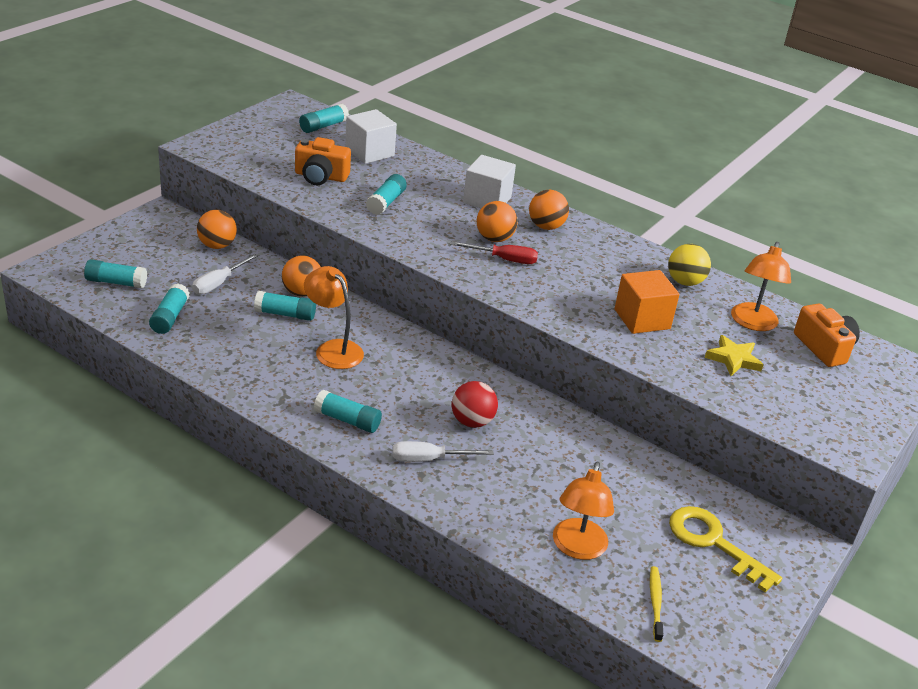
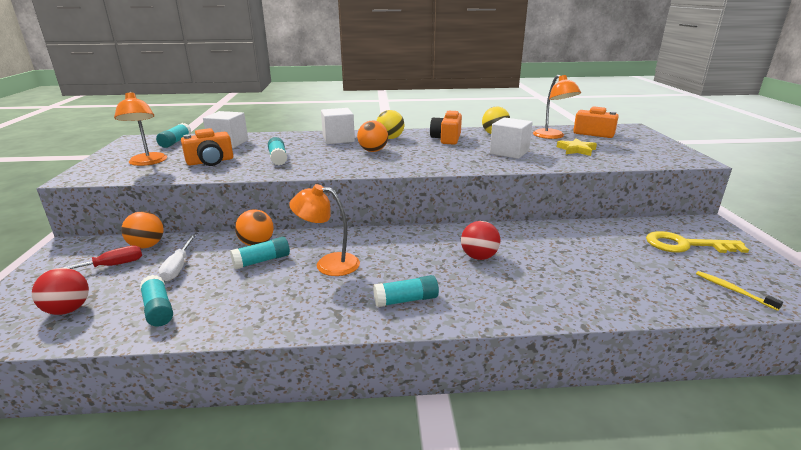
camera: 35 degrees left, 10 degrees down
(116, 282) = (68, 310): turquoise glue stick -> red ball
(429, 459) = (494, 292): white screwdriver -> none
(504, 259) = (395, 156): red screwdriver -> red screwdriver (109, 266)
(546, 226) = (390, 138): orange ball -> yellow ball
(577, 548) = (651, 288): orange lamp -> orange lamp (148, 162)
(609, 260) = (446, 139): none -> orange camera
(642, 319) = (509, 152): orange cube -> white cube

